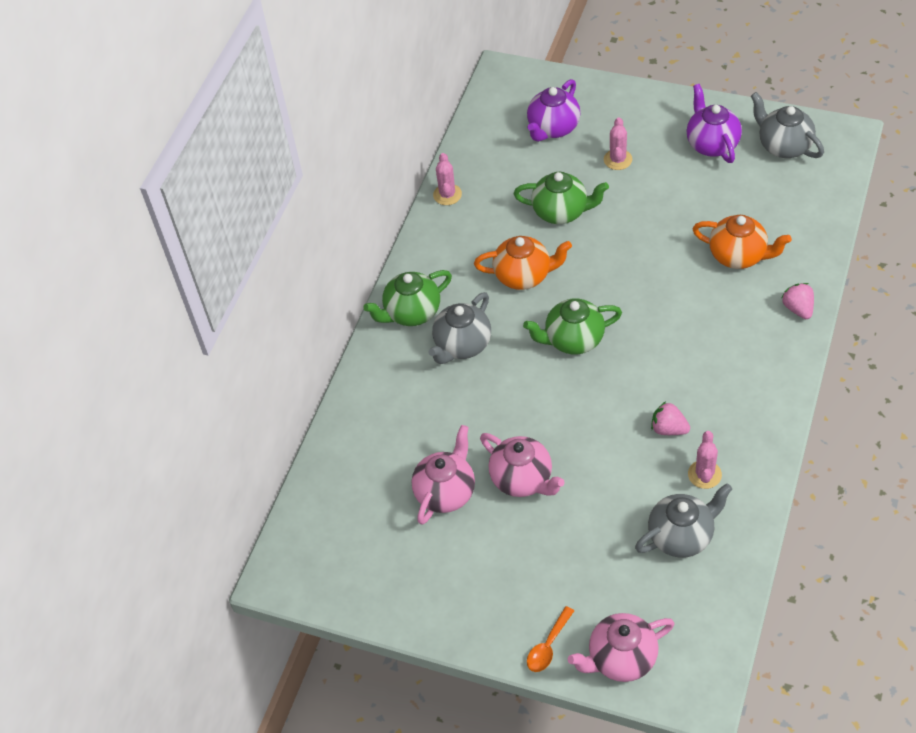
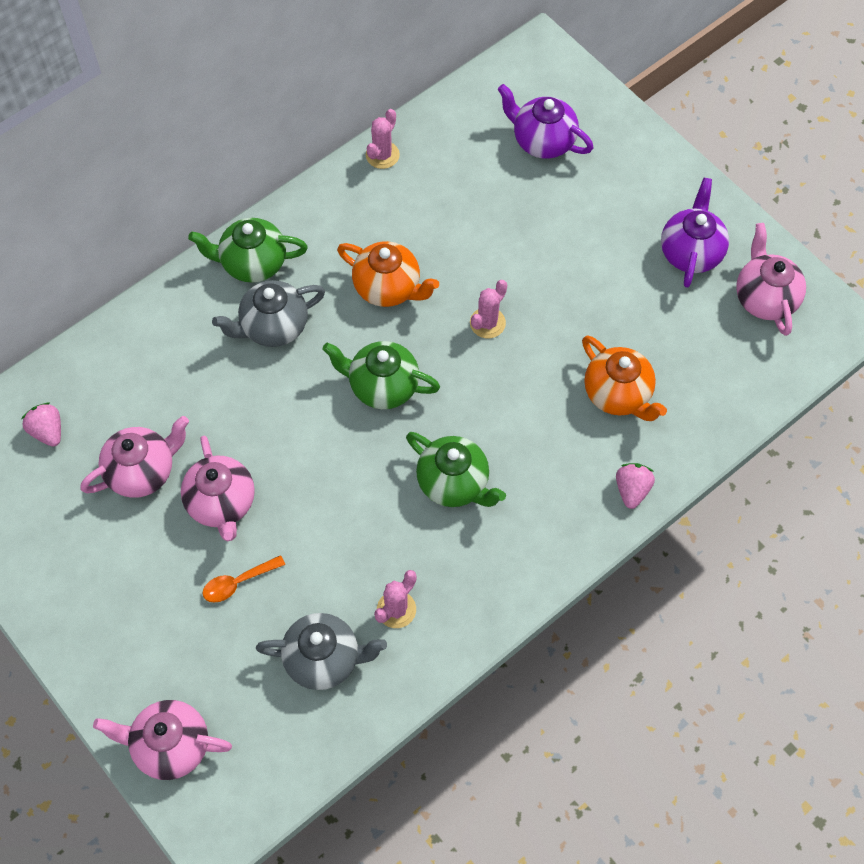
camera: 25 degrees right, 10 degrees up
(548, 646) = (115, 688): orange spoon -> orange spoon (238, 582)
(553, 128) = (542, 141): purple teapot -> purple teapot turned 60 degrees clockwise
(561, 212) = (478, 239): green teapot -> green teapot (454, 483)
(617, 159) = (580, 214): pink cactus -> pink cactus (487, 323)
(668, 429) = (400, 539): pink strawberry -> pink strawberry (48, 431)
(783, 146) = (764, 298): grey teapot -> pink teapot

